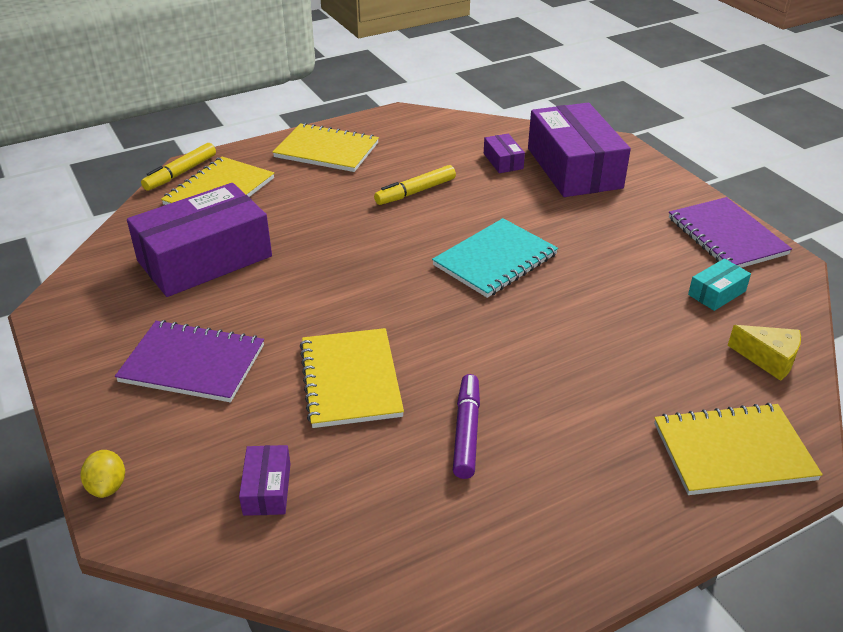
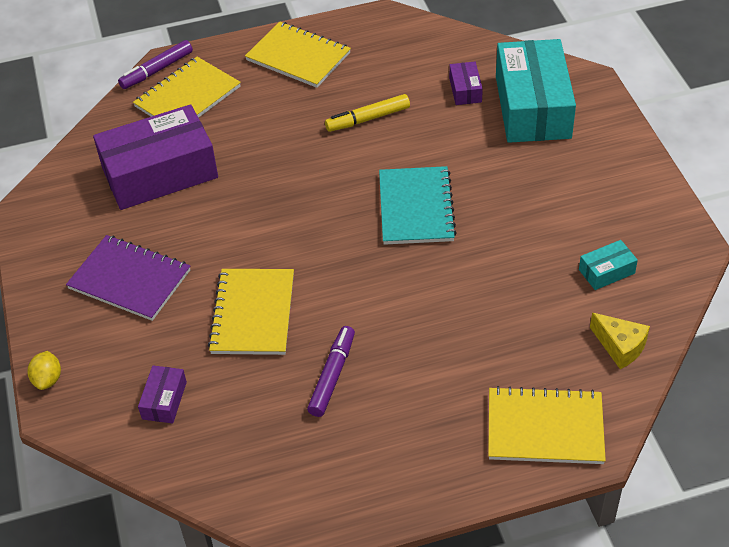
camera: 15 degrees right, 10 degrees up
(180, 173) = (157, 70): yellow marker -> purple marker
(495, 260) = (415, 207): turquoise notebook -> turquoise notebook turned 60 degrees counterclockwise
(574, 168) = (532, 107): purple box -> turquoise box
(727, 236) = (648, 209): purple notebook -> none

